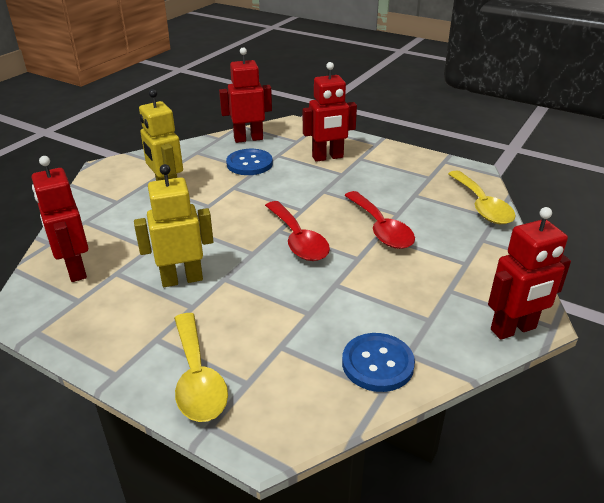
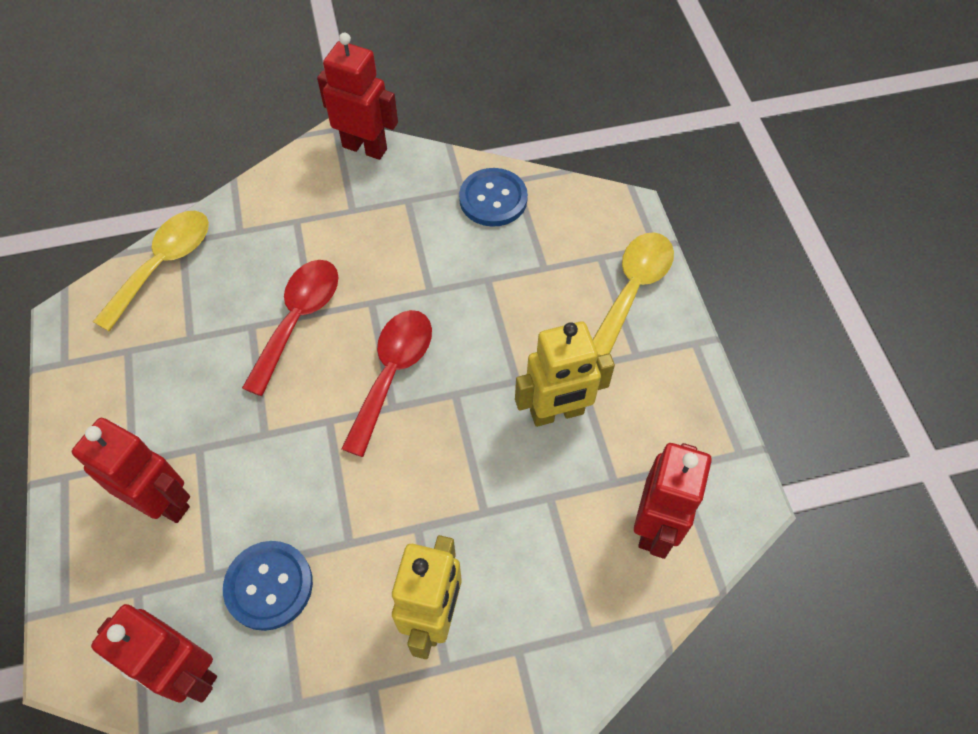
camera: 135 degrees left, 25 degrees up
(182, 279) = (557, 413): yellow robot -> yellow robot turned 45 degrees counterclockwise

